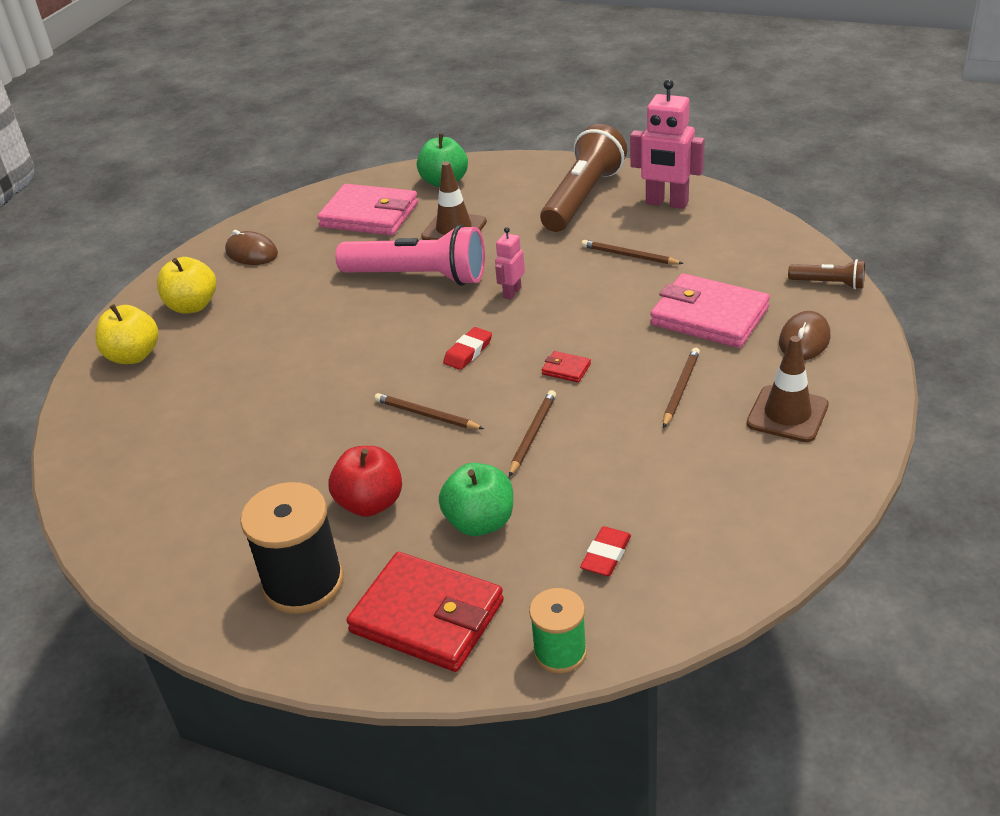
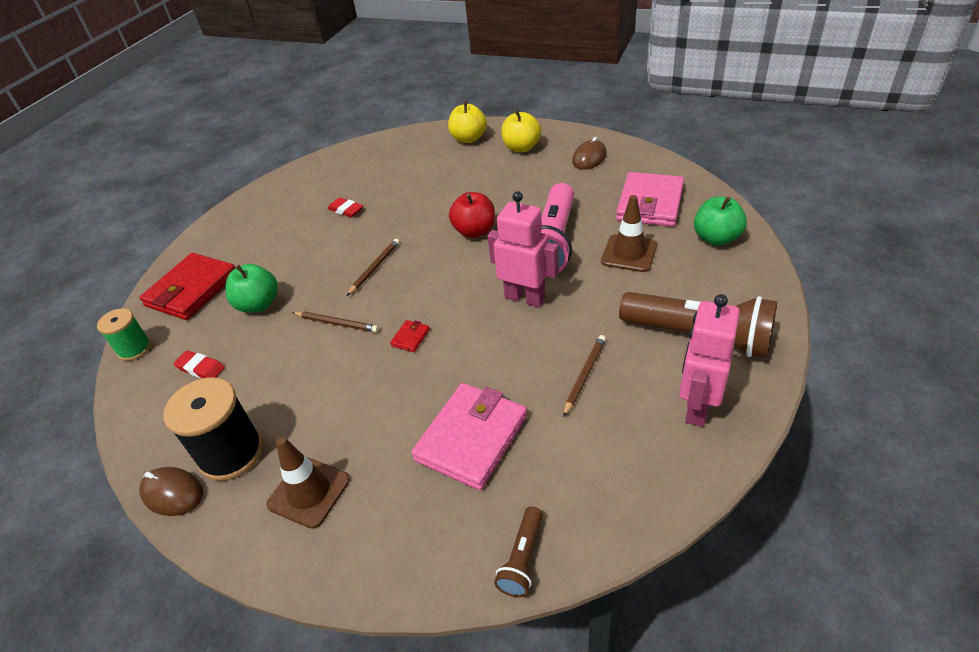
camera: 90 degrees right, 5 degrees up
(303, 583) = (242, 239): black spool -> black spool (231, 453)
(370, 503) = (296, 254): red apple -> red apple (474, 231)
(468, 352) = (445, 280): red eraser -> red eraser (346, 210)
(512, 292) = (525, 298): pink robot -> pink robot, size x1.89
(681, 389) = (365, 413): brown pencil -> none
(804, 340) = (418, 519): brown mouse -> brown mouse (172, 493)

